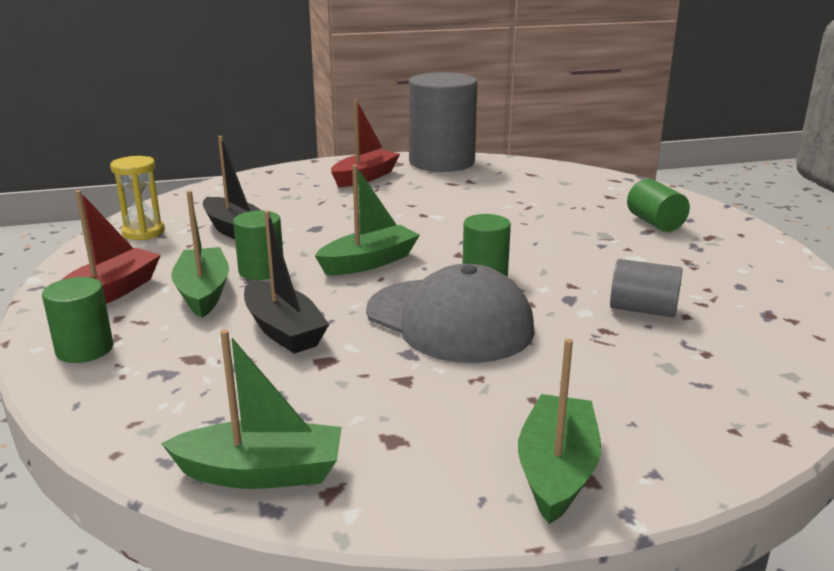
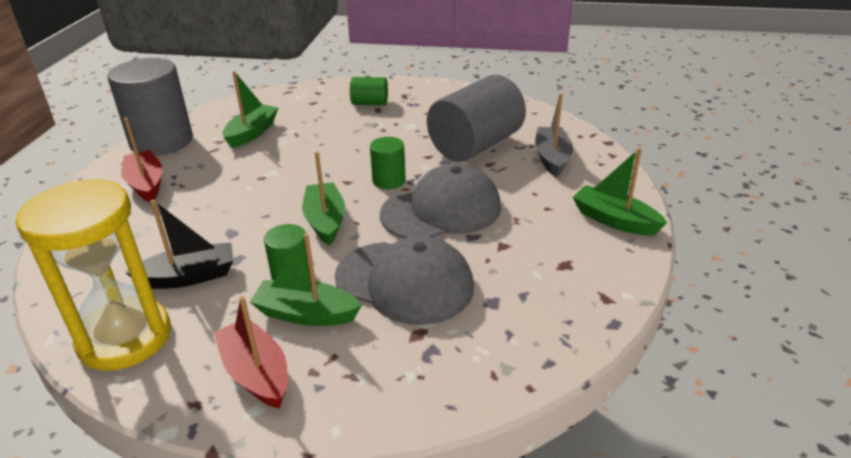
camera: 65 degrees left, 10 degrees up
(84, 349) = (361, 396): green cylinder -> none
(143, 232) = (125, 338): yellow hourglass -> yellow hourglass, size x1.98
(261, 473) = (578, 321): green boat -> green boat (252, 133)
(283, 330) = (405, 282): black boat -> grey cap
(642, 310) = (475, 145): grey cylinder -> grey cylinder, size x2.05
(687, 378) = (552, 158): none -> grey boat

